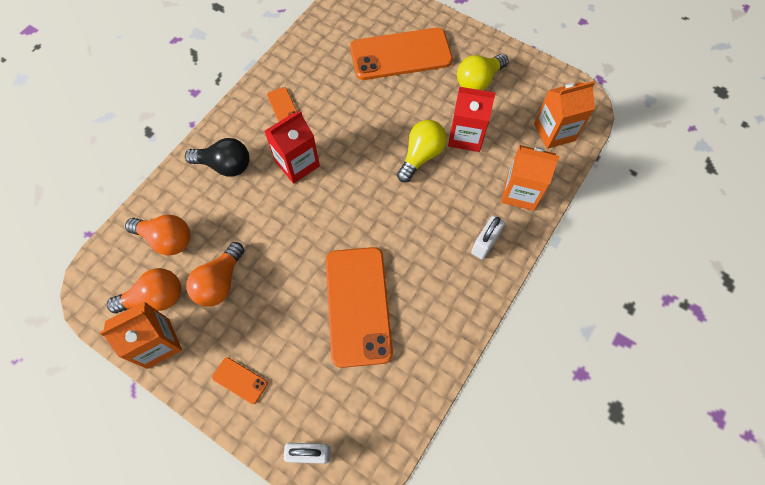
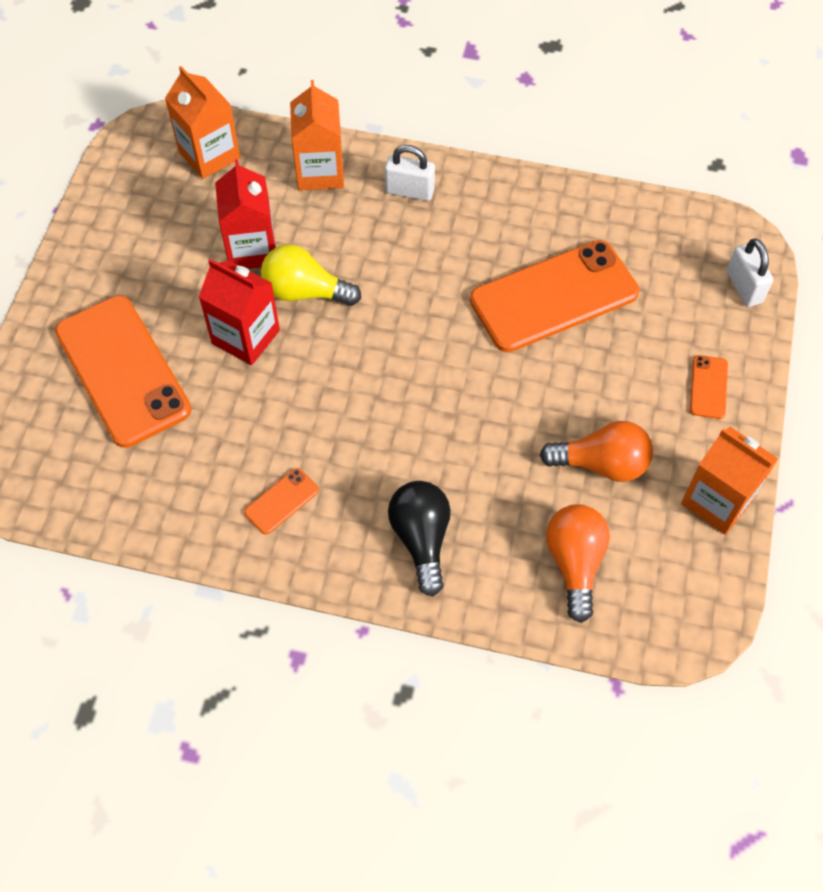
camera: 110 degrees left, 5 degrees down
(155, 298) = (663, 534): orange light bulb -> none
(297, 164) = (379, 441): red carton -> red carton (246, 337)
(478, 81) = (145, 258): yellow light bulb -> none

